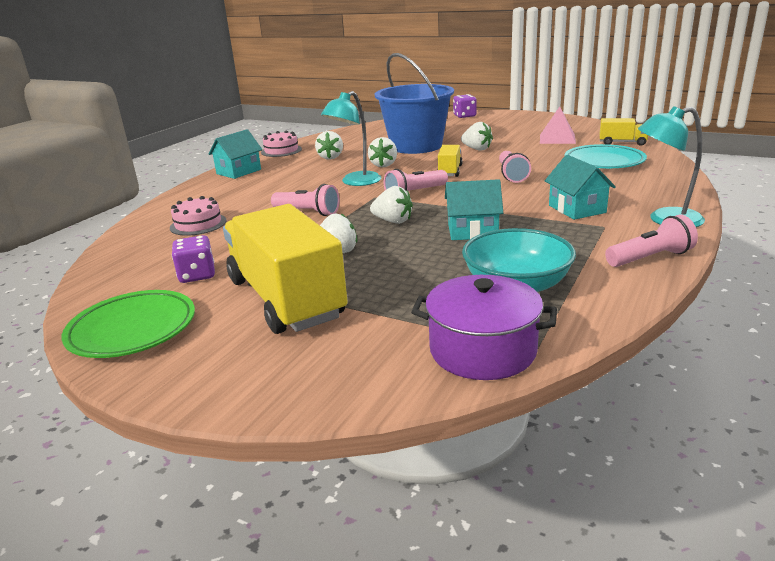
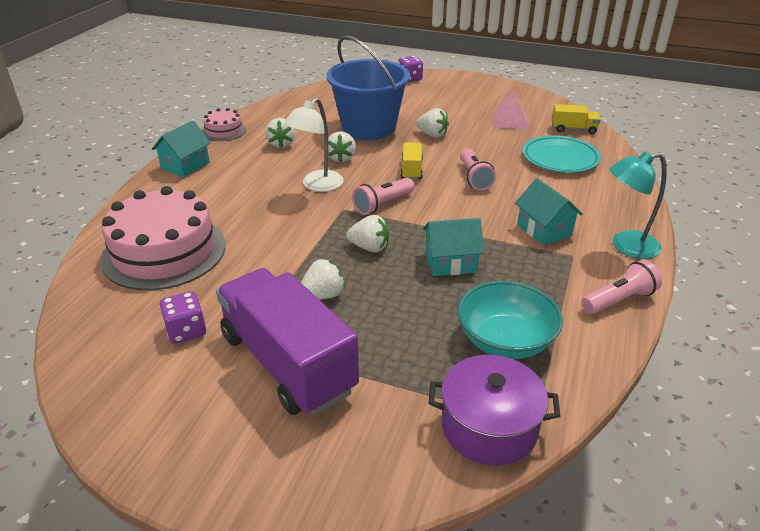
camera: 10 degrees left, 10 degrees up
(132, 329) = (141, 412): green plate -> none
(198, 224) = (164, 251): pink cake -> pink cake, size x2.09
(286, 298) = (287, 363): yellow truck -> purple truck
(308, 212) = (278, 233): pink flashlight -> none
(355, 182) = (317, 185): turquoise lamp -> white lamp

